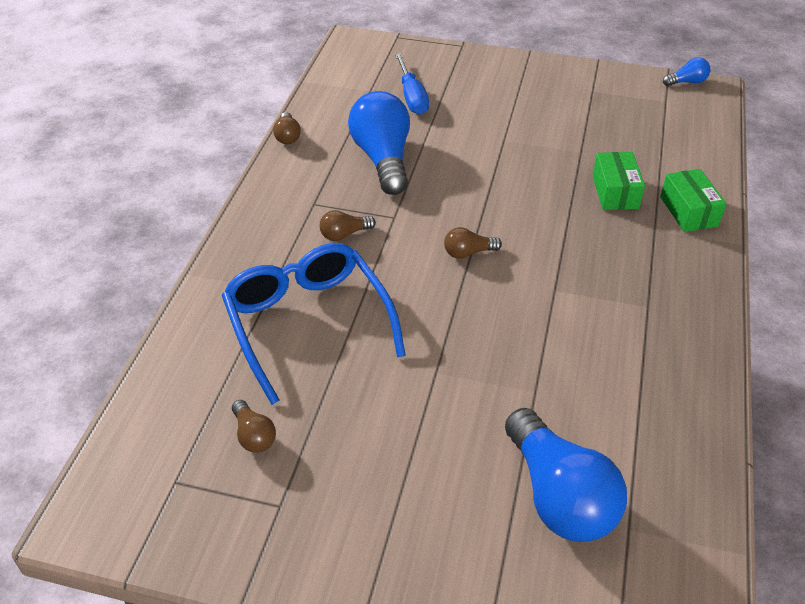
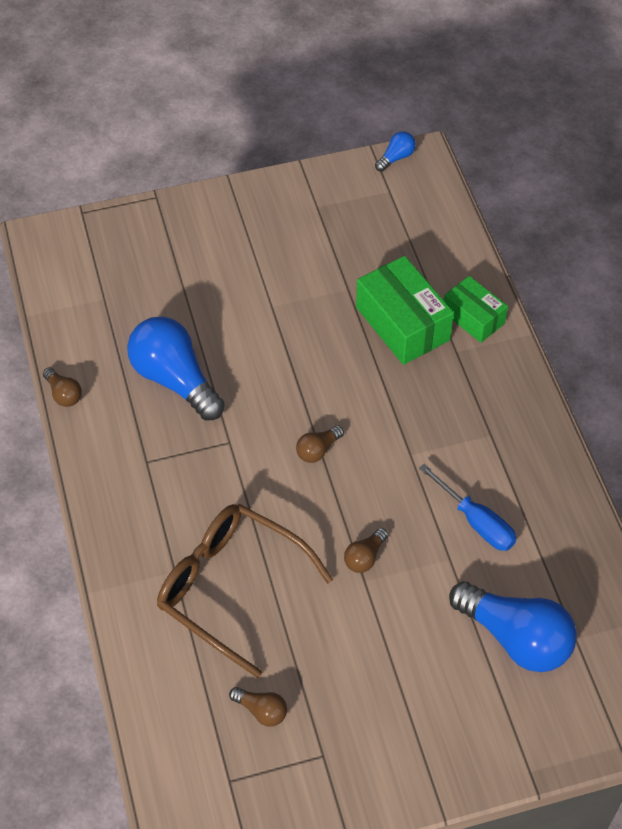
camera: 30 degrees left, 10 degrees up
(308, 323) = (230, 588): blue glasses -> brown glasses
(344, 234) = (198, 482): brown light bulb -> brown light bulb (365, 557)
(412, 97) = (151, 289): blue screwdriver -> blue screwdriver (476, 522)
(615, 192) = (402, 324): green box -> green box, size x1.60

